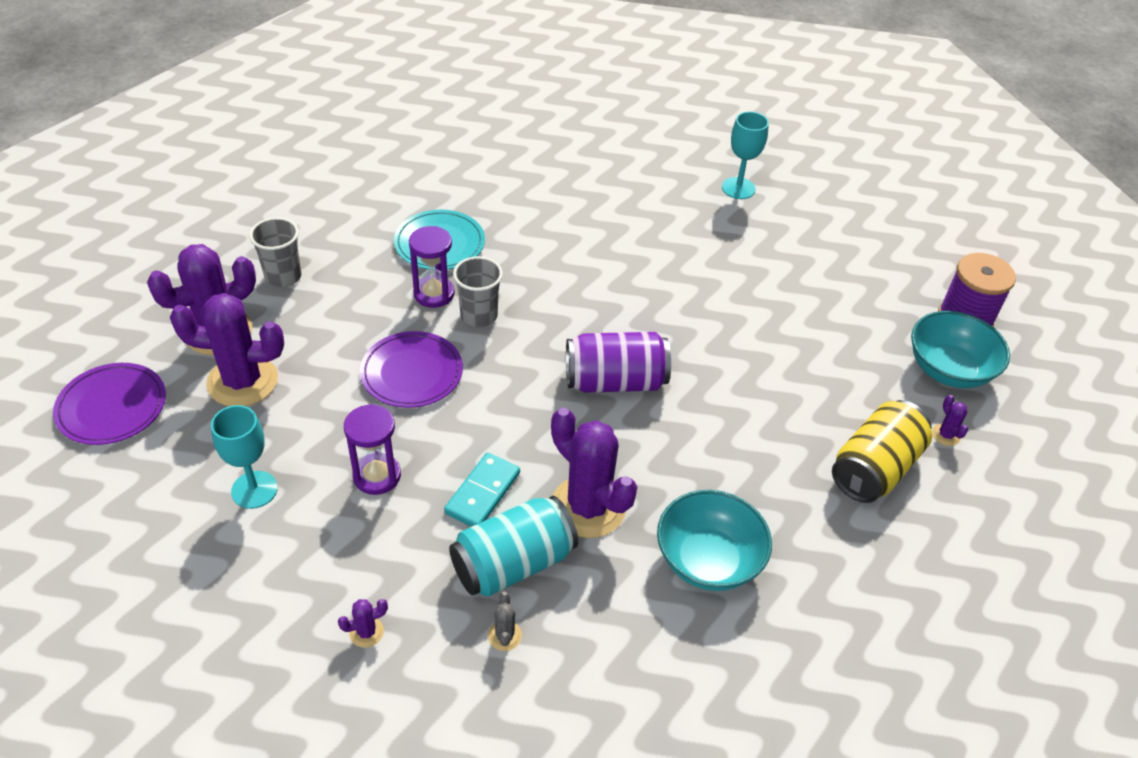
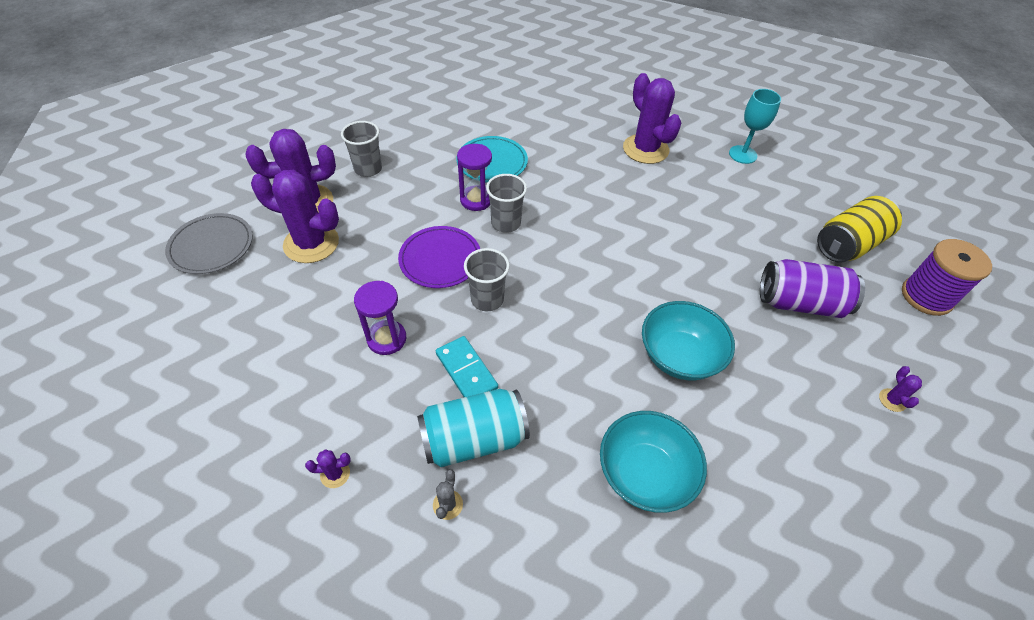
camera: 15 degrees right, 5 degrees up
(112, 407) = (211, 246): purple plate -> grey plate
(254, 490) = (290, 331): turquoise goblet -> none
(483, 409) = (487, 299): none -> grey cup
(483, 493) = (466, 371): turquoise domino -> turquoise domino turned 75 degrees counterclockwise
(588, 507) = (551, 401): purple cactus -> purple cactus (645, 149)
(615, 381) = (602, 296): purple can -> purple can (800, 303)
(874, 468) = (818, 418): yellow can -> yellow can (849, 244)
(948, 370) = (904, 339): turquoise bowl -> turquoise bowl (679, 356)

